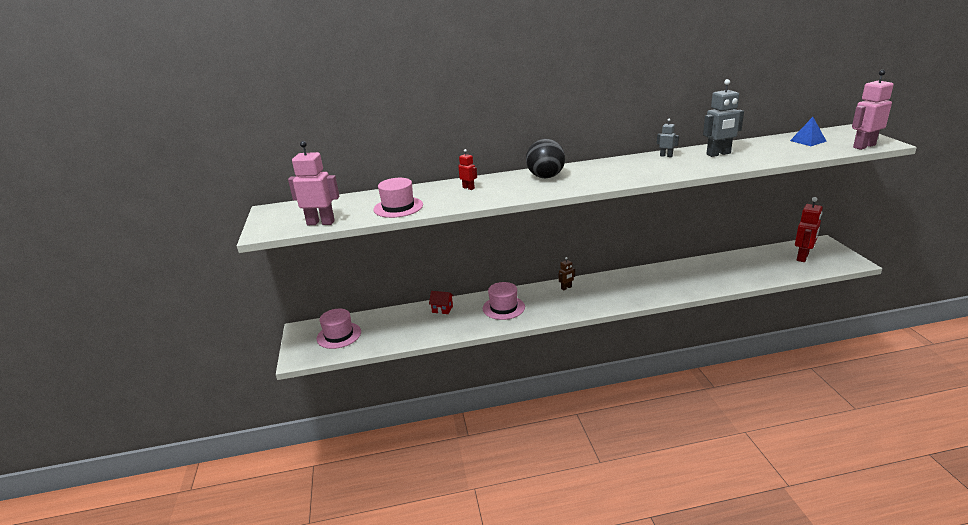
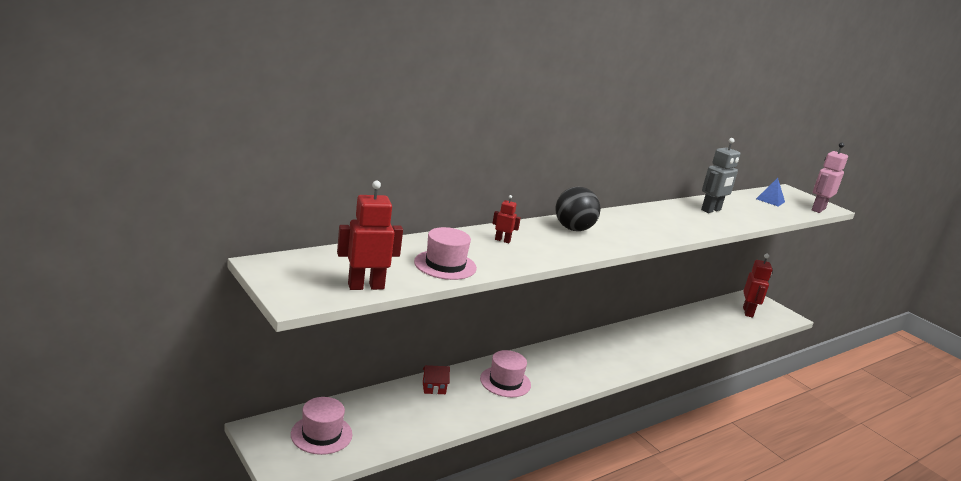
camera: 30 degrees left, 5 degrees down
(321, 223) = (366, 286): pink robot -> red robot
(566, 288) = (556, 353): brown robot -> none
(666, 156) = (666, 209): grey robot -> none

